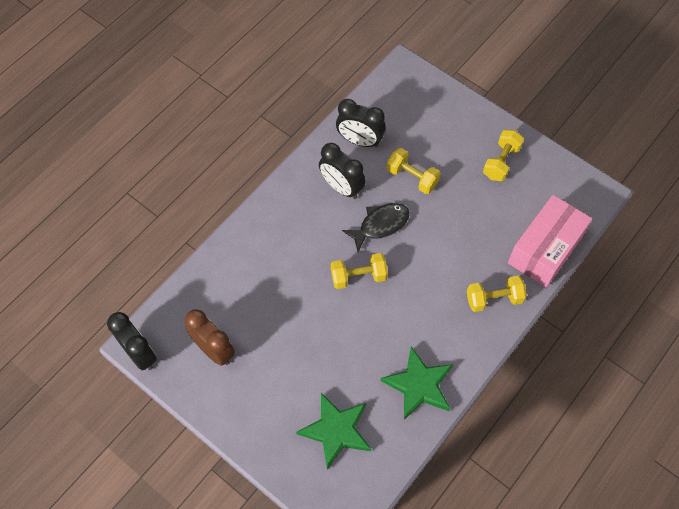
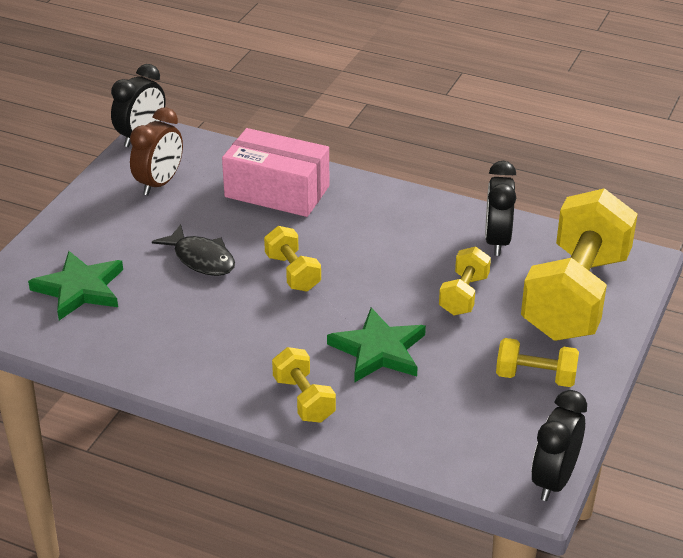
camera: 75 degrees right, 25 degrees down
(341, 187) = (417, 238): black clock -> black clock (554, 480)
(380, 225) = (376, 279): black fish -> black fish (201, 259)
(419, 385) = (155, 347): green star -> green star (379, 350)
(429, 115) = (576, 296): none -> yellow dumbbell
(545, 249) = (406, 442): pink box -> pink box (277, 191)

